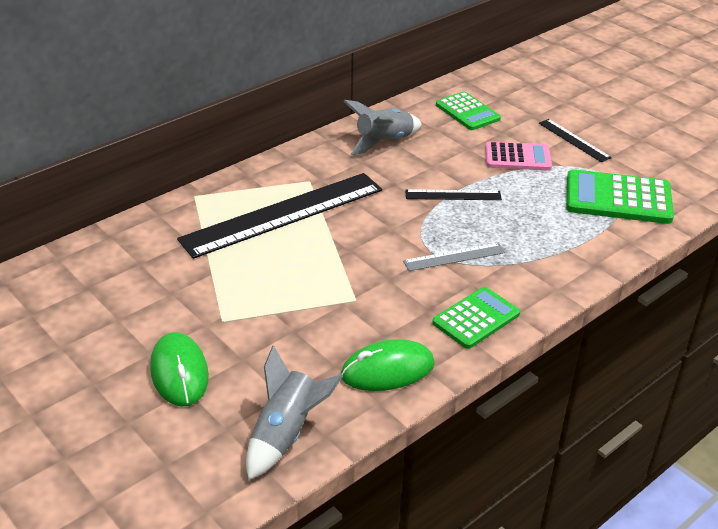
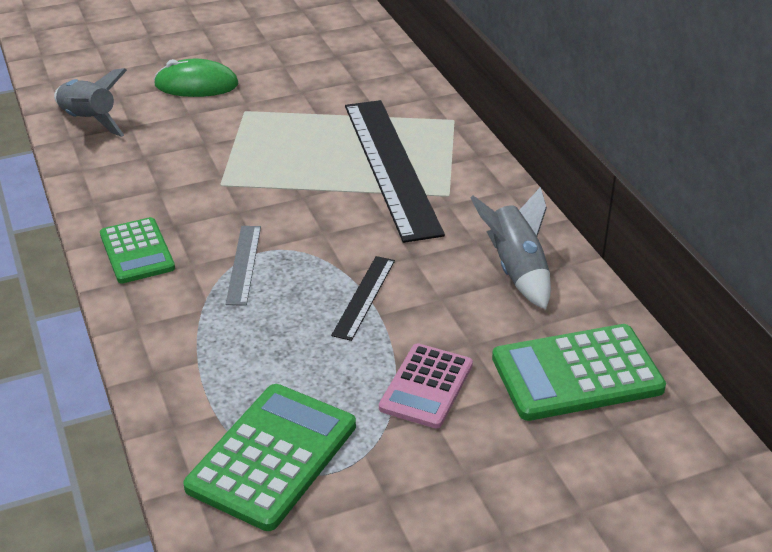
camera: 110 degrees right, 0 degrees up
(387, 370) = (114, 182): green mouse -> none
(467, 112) = (577, 373): green calculator -> green calculator, size x1.52
(574, 140) = (450, 470): black ruler -> none

